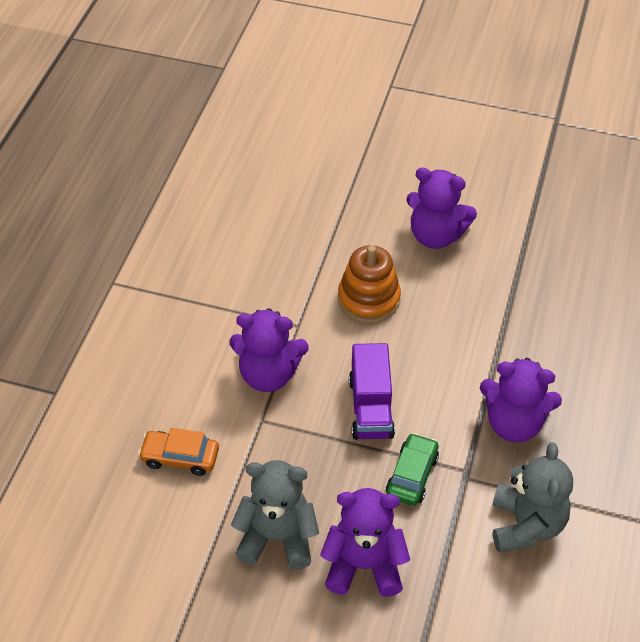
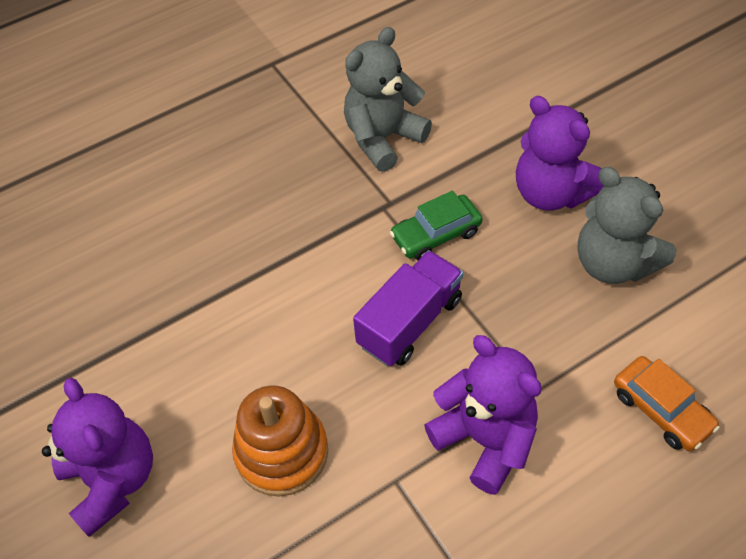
camera: 135 degrees left, 5 degrees up
(514, 423) = (295, 216): purple teddy bear -> none

